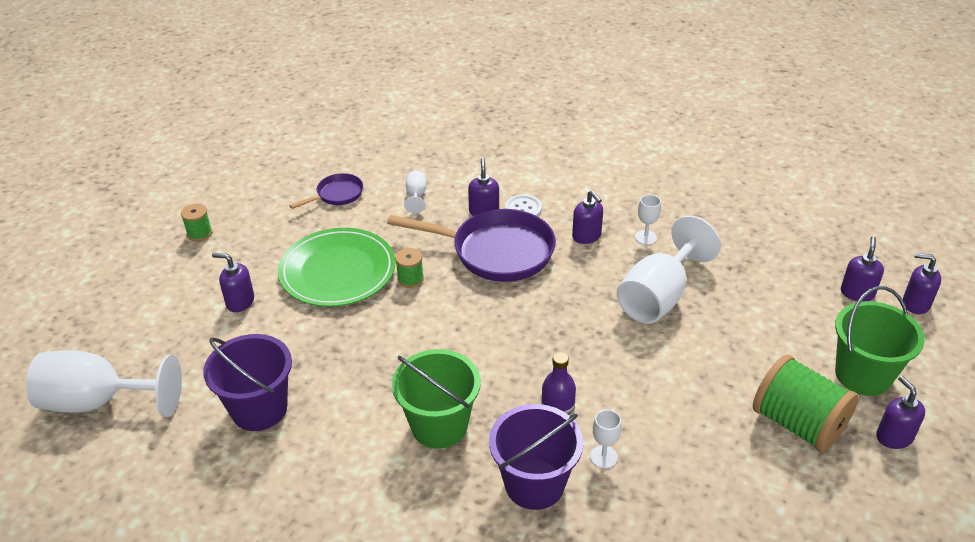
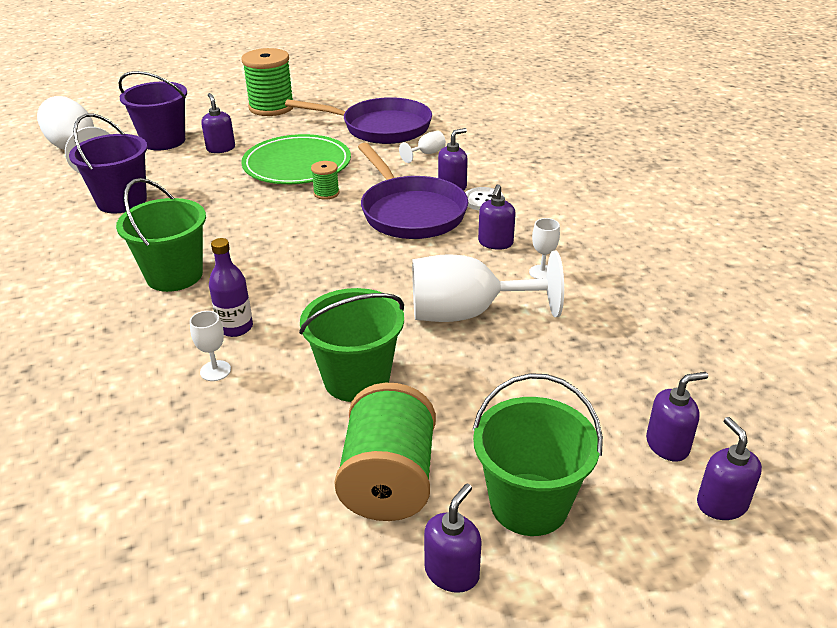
camera: 50 degrees right, 5 degrees down
(199, 233) = (271, 107): green spool -> green spool, size x2.13
(337, 195) = (381, 128): purple pan -> purple pan, size x2.00
(534, 484) = (148, 348): purple bucket -> purple bucket (163, 141)
(682, 387) = (356, 379): none -> green bucket

